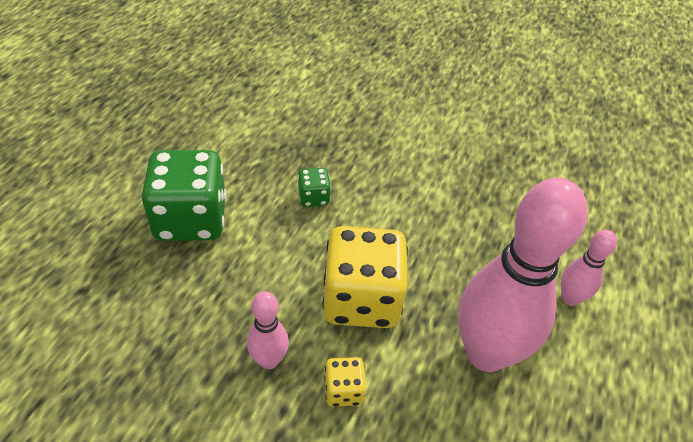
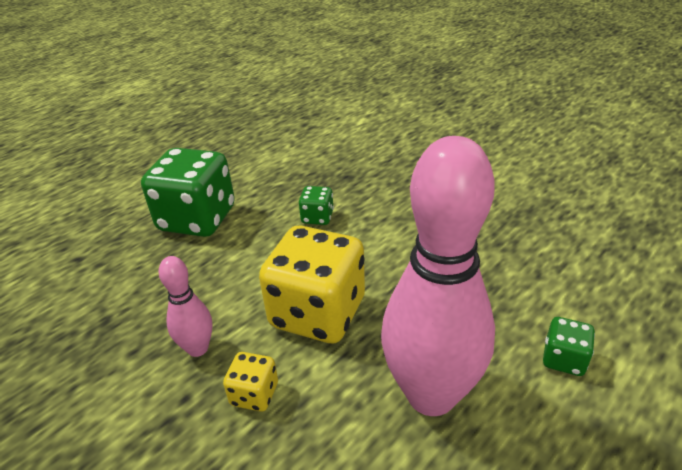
camera: 25 degrees right, 10 degrees down
(570, 298) = (563, 359): pink bowling pin -> green dice

